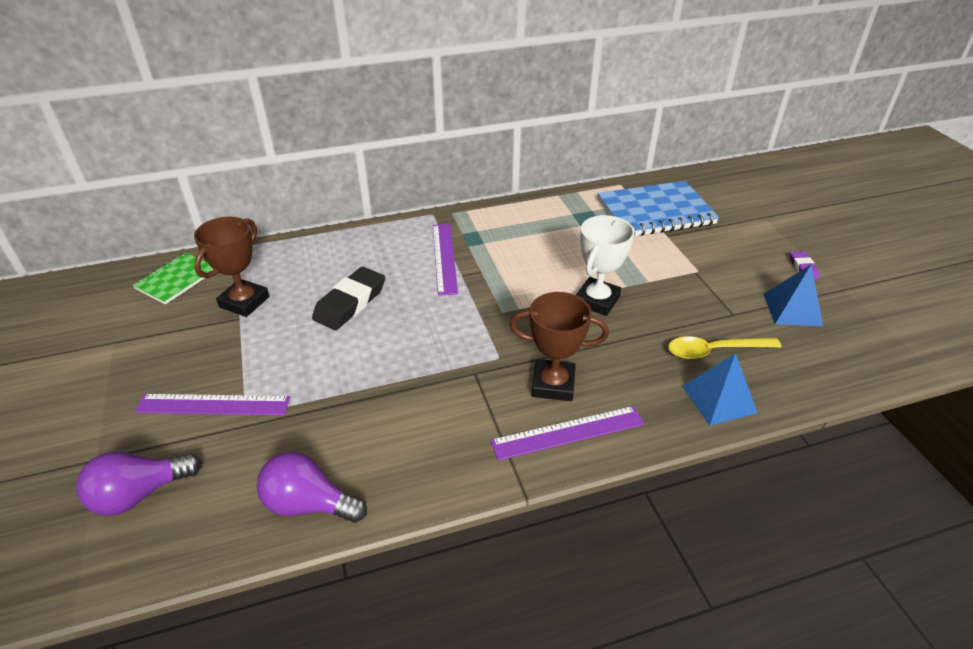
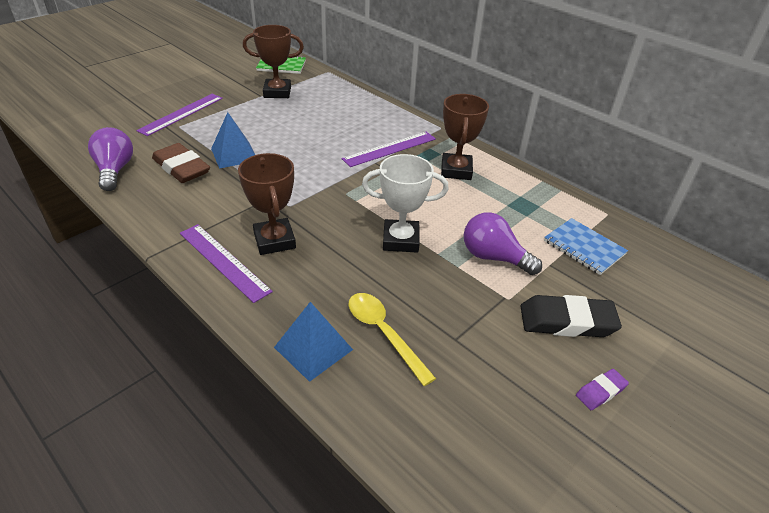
camera: 60 degrees right, 0 degrees up
(140, 494) = (106, 117): purple light bulb -> purple light bulb (493, 257)
(213, 404) = (181, 114): purple ruler -> purple ruler turned 60 degrees clockwise
(350, 303) = (305, 127): black eraser -> black eraser (567, 321)
(356, 431) = (182, 168): none -> brown eraser
(511, 232) = (456, 170): none -> brown trophy
(655, 212) = (584, 248): blue notebook -> blue notebook, size x0.57
(792, 309) = (505, 390): blue pyramid -> blue pyramid (234, 154)

